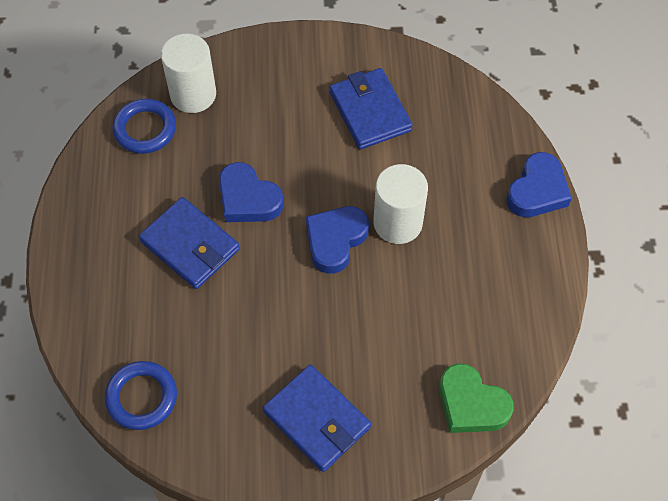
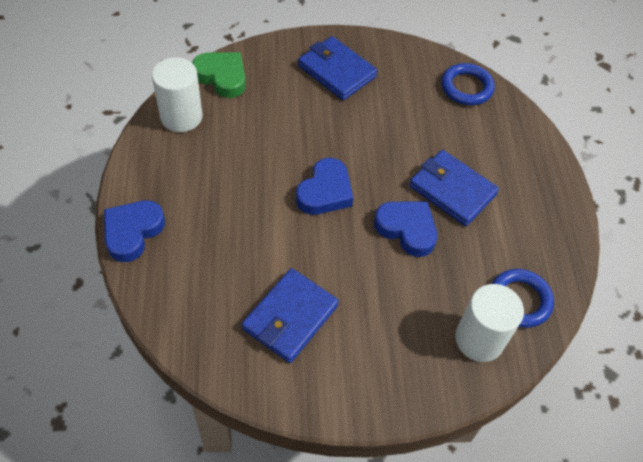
camera: 175 degrees right, 5 degrees down
(370, 111) = (290, 317): blue wallet -> blue wallet turned 60 degrees clockwise
(397, 223) = (268, 205): white cylinder -> white cylinder (181, 117)

